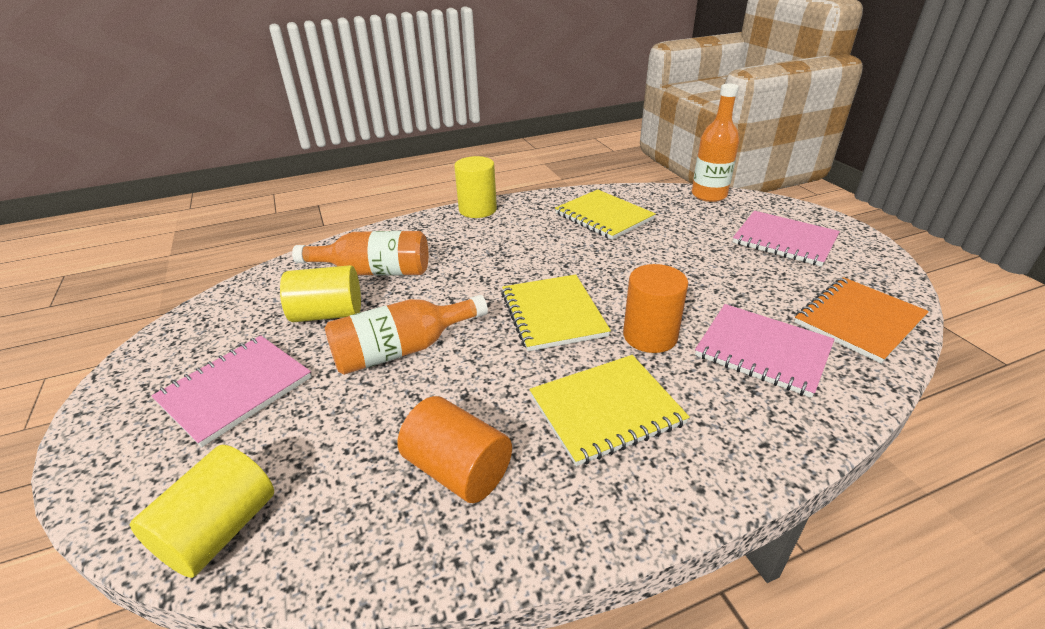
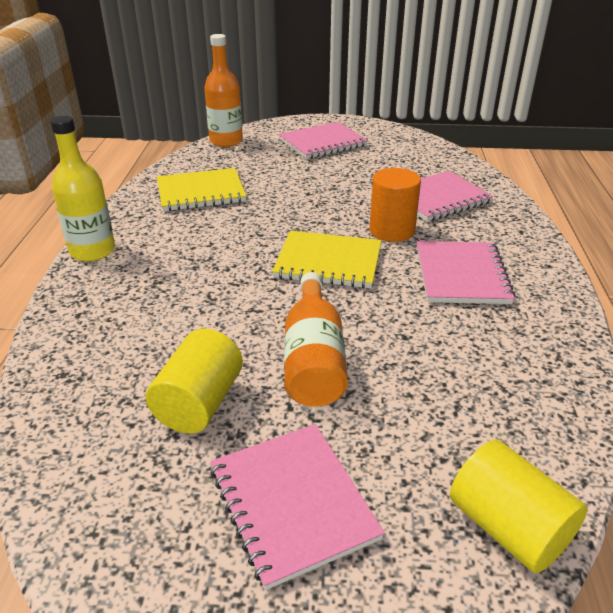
camera: 65 degrees left, 0 degrees up
(374, 271) = (143, 351): orange bottle -> none
(458, 470) = (491, 360): orange cylinder -> none
(477, 209) = (92, 251): yellow cylinder -> yellow bottle
(606, 410) = (461, 275): yellow notebook -> pink notebook
(858, 321) = (431, 159): orange notebook -> none

